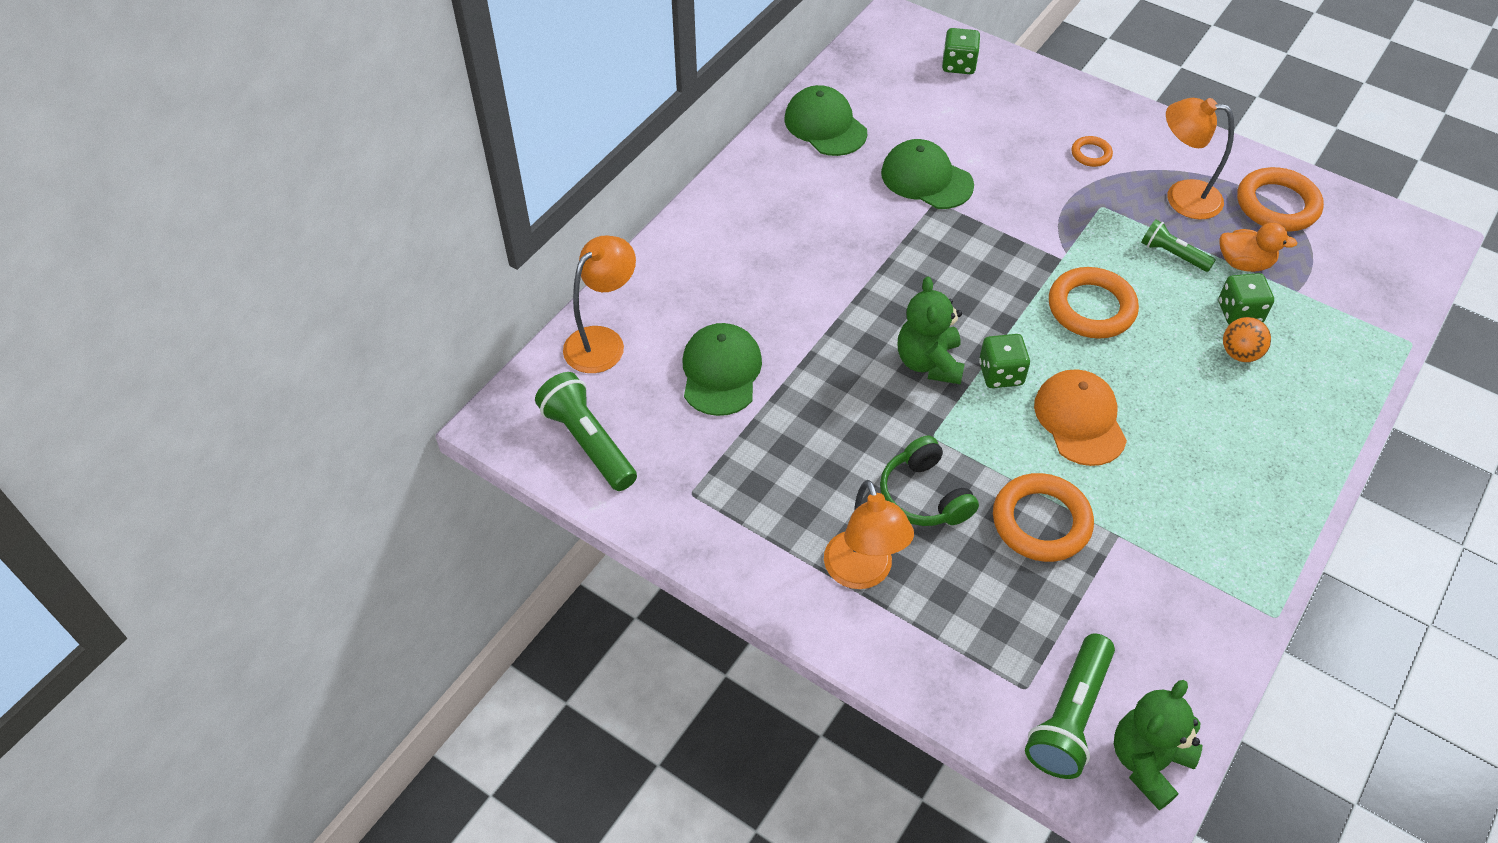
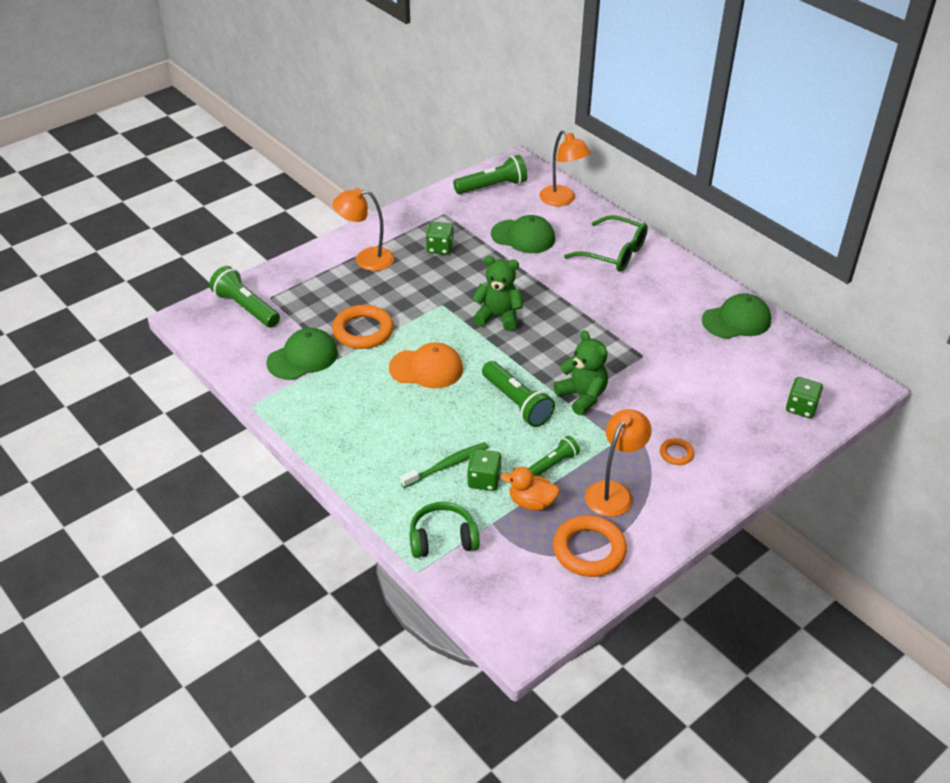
camera: 105 degrees right, 10 degrees down
(725, 259) = (614, 253): none -> green glasses
(924, 496) = (403, 291): green headphones -> green headphones (442, 539)
(926, 179) = (668, 356): green cap -> green cap (302, 357)
(1000, 374) = (477, 344): green dice -> green dice (440, 248)
(1091, 308) = (516, 403): orange ring -> green flashlight
(1148, 762) = (206, 327): green teddy bear -> green teddy bear (582, 396)
(1239, 353) = (447, 465): orange ball -> green toothbrush
(1244, 263) = (531, 502): orange duck -> orange duck turned 75 degrees clockwise

